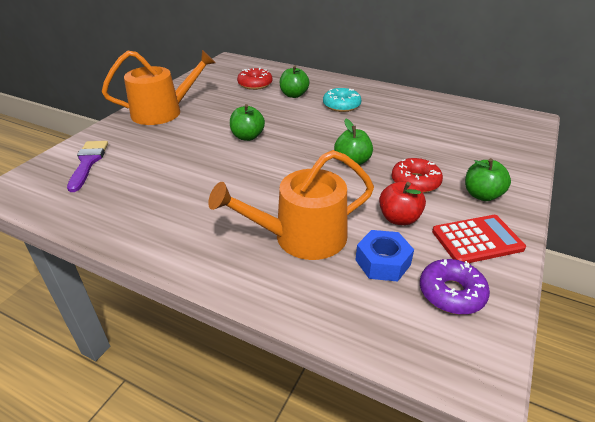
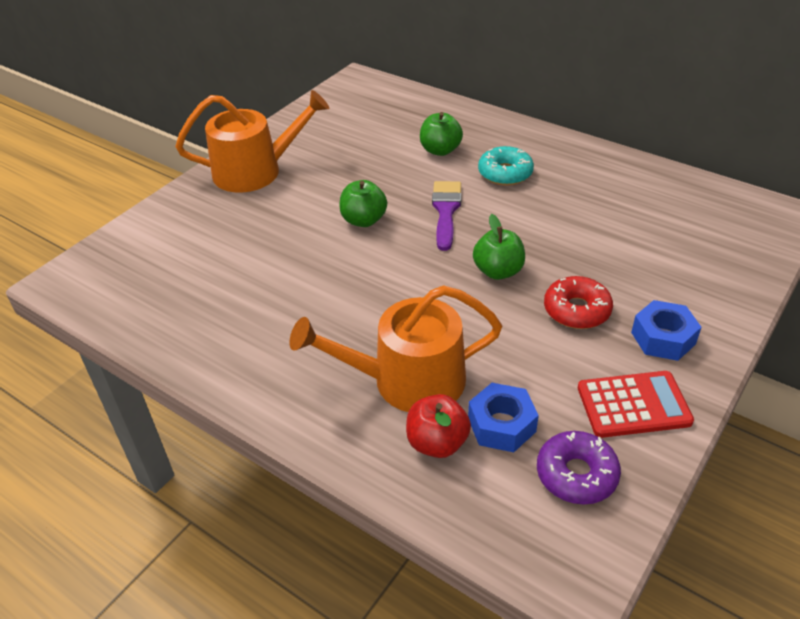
camera: 10 degrees right, 5 degrees up
(88, 162) = (155, 248): purple brush -> purple brush (446, 211)
(255, 84) = (388, 128): red donut -> none
(399, 218) = (539, 364): red apple -> red apple (437, 443)
(482, 195) = (663, 338): green apple -> blue nut

